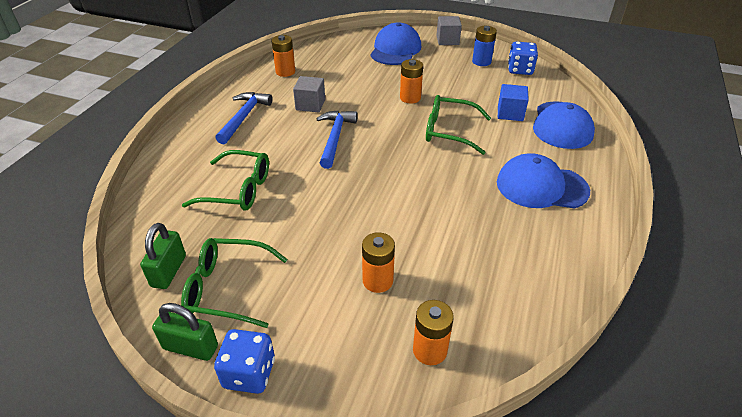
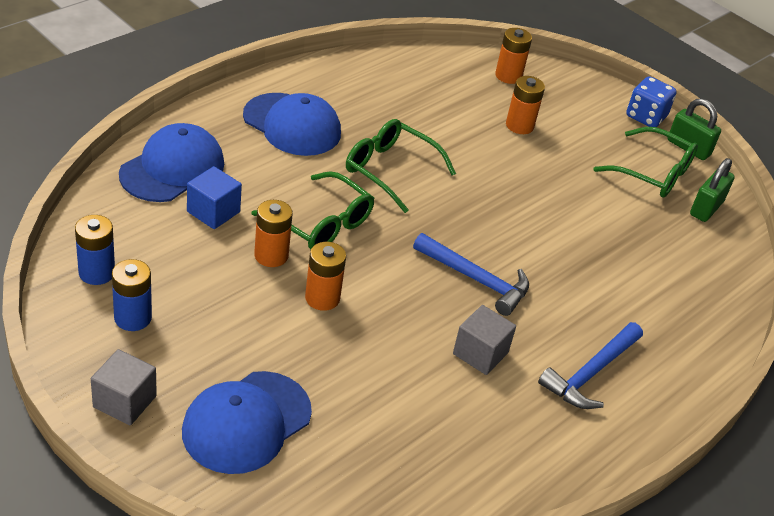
camera: 160 degrees left, 0 degrees up
(238, 190) = (624, 261): green glasses -> green glasses (390, 170)
(285, 72) = (487, 454): orange battery -> orange battery (271, 255)
(335, 138) = (476, 279): blue hammer -> blue hammer turned 90 degrees counterclockwise
(520, 70) = (96, 272): blue dice -> blue battery

